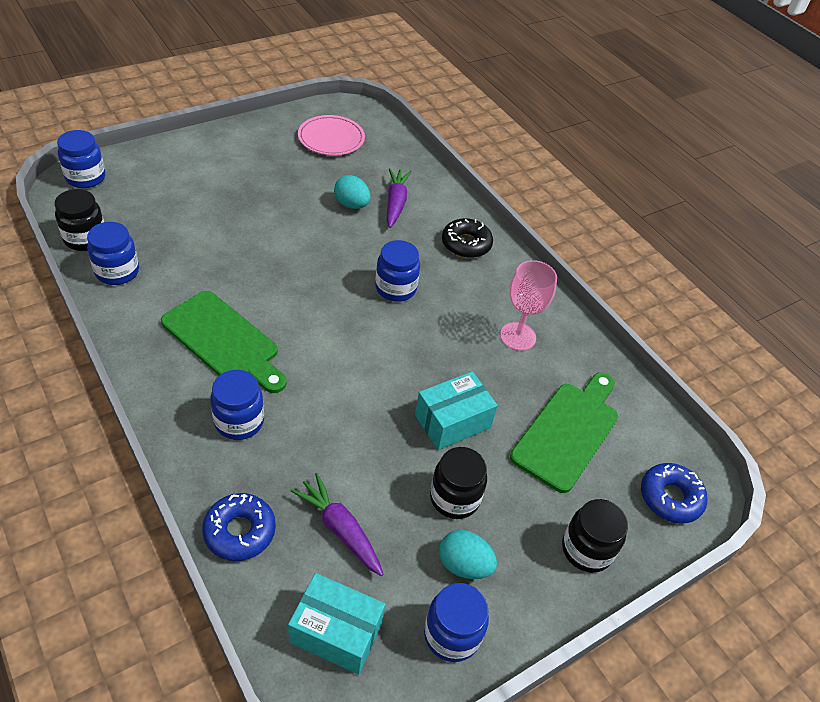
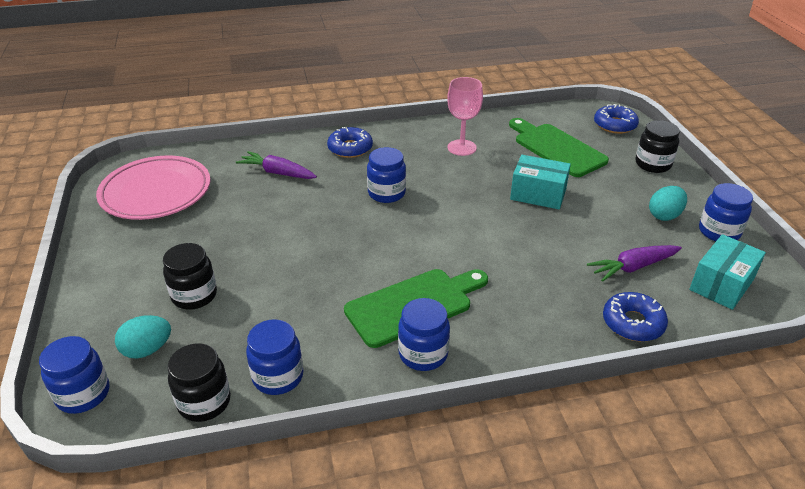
camera: 65 degrees left, 10 degrees down
(239, 421) = (516, 308): blue jar -> blue jar (423, 354)
(331, 139) = (156, 192): pink plate -> pink plate, size x1.52
(351, 205) = (264, 197): turquoise egg -> turquoise egg (147, 350)
(452, 421) = (538, 194): turquoise box -> turquoise box turned 60 degrees counterclockwise
(454, 498) = (608, 208): black jar -> black jar (194, 295)
(466, 244) = (350, 148): black donut -> blue donut

